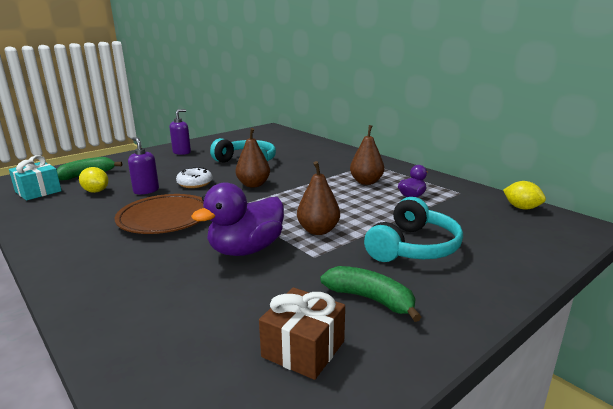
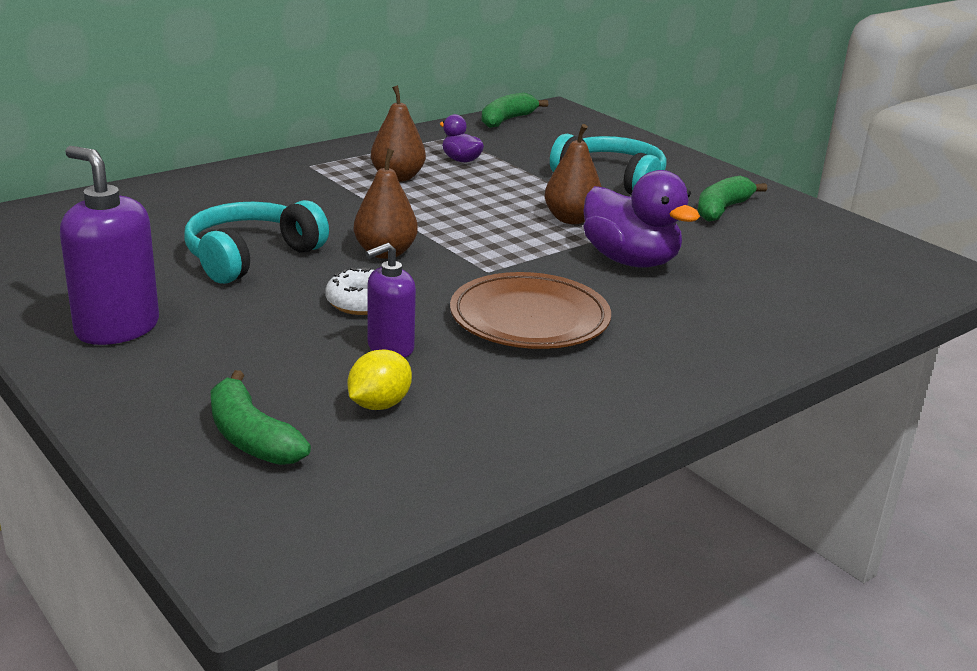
camera: 90 degrees left, 5 degrees up
(38, 191) = (359, 485): turquoise gift -> none
(182, 152) = (117, 328): purple soap dispenser -> purple soap dispenser, size x1.62
(303, 349) = (808, 241): brown gift -> none
(521, 208) = (507, 120): yellow lemon -> green banana

